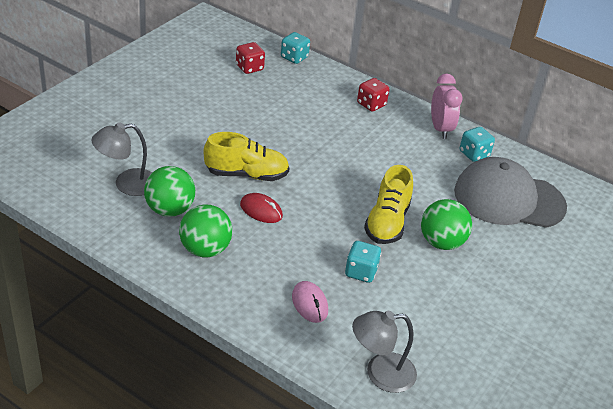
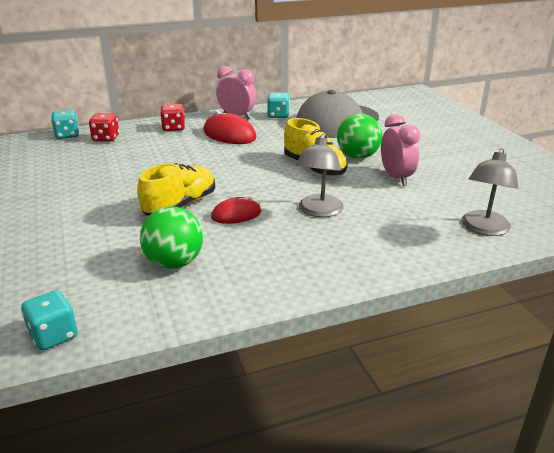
camera: 50 degrees left, 10 degrees down
(127, 184) = (100, 276): grey lamp -> grey lamp (319, 211)
(205, 249) = (255, 262): green ball -> none
(249, 68) = (44, 156): red dice -> red dice (106, 138)
(309, 304) = (378, 232): pink mouse -> none
(361, 272) = (360, 197): turquoise dice -> turquoise dice (54, 336)
(396, 142) = (229, 134): none -> red mouse
(423, 284) = (396, 178): none -> pink clock

